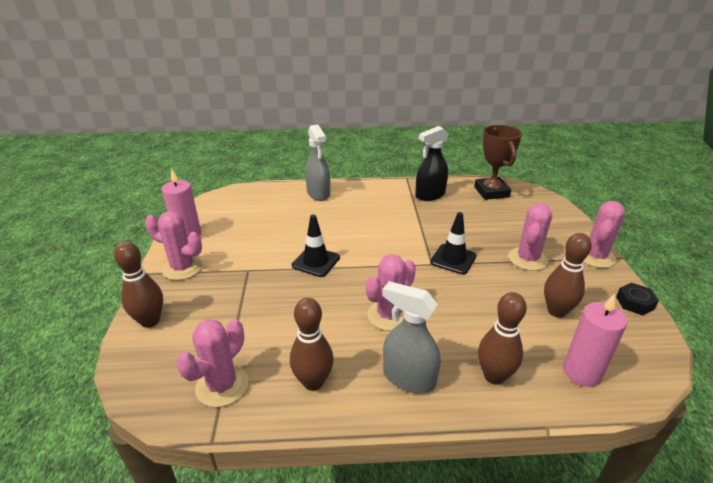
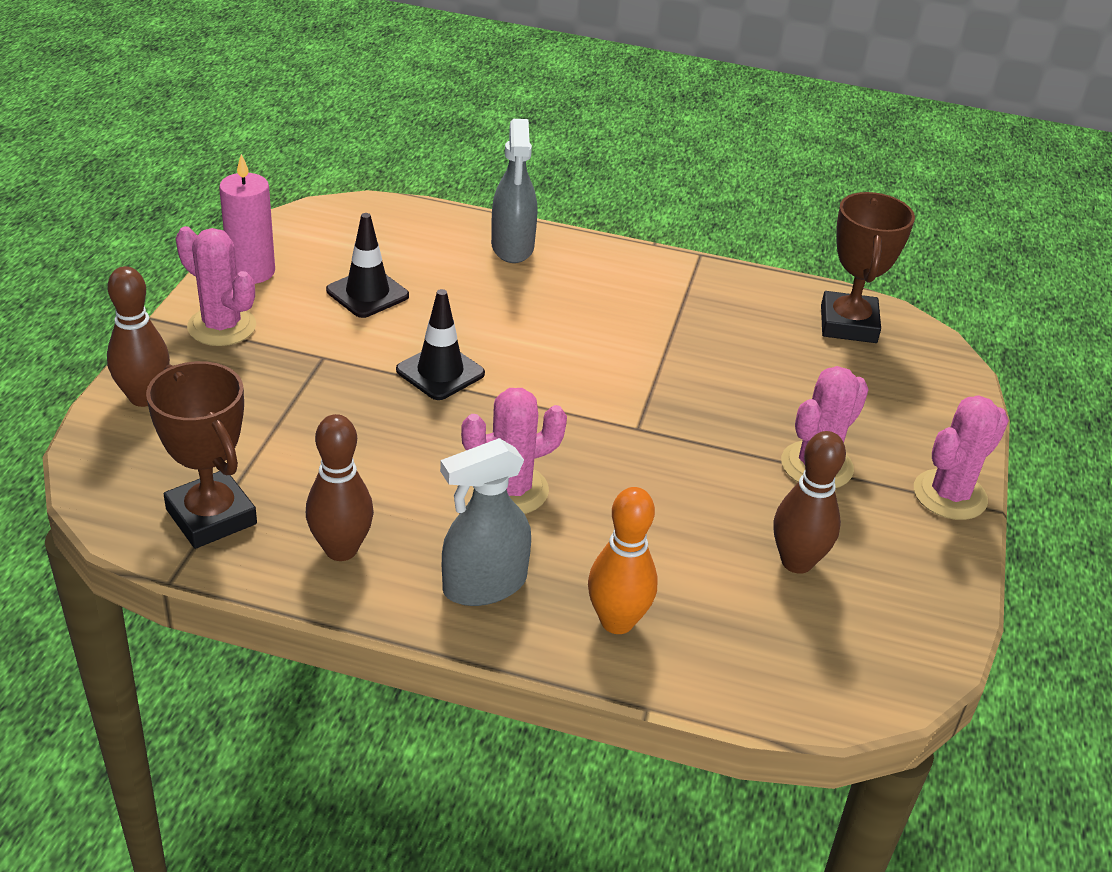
camera: 15 degrees right, 5 degrees up
(222, 385) = (211, 516): pink cactus -> brown trophy
(408, 378) = (484, 585): grey spray bottle -> grey spray bottle turned 75 degrees counterclockwise
(430, 195) = (721, 301): black spray bottle -> none
(453, 259) = (680, 430): black traffic cone -> black traffic cone (367, 293)
(494, 376) = (617, 621): brown bowling pin -> orange bowling pin
(581, 372) = (762, 658): pink candle -> none
(634, 303) = (950, 589): black nut -> none

